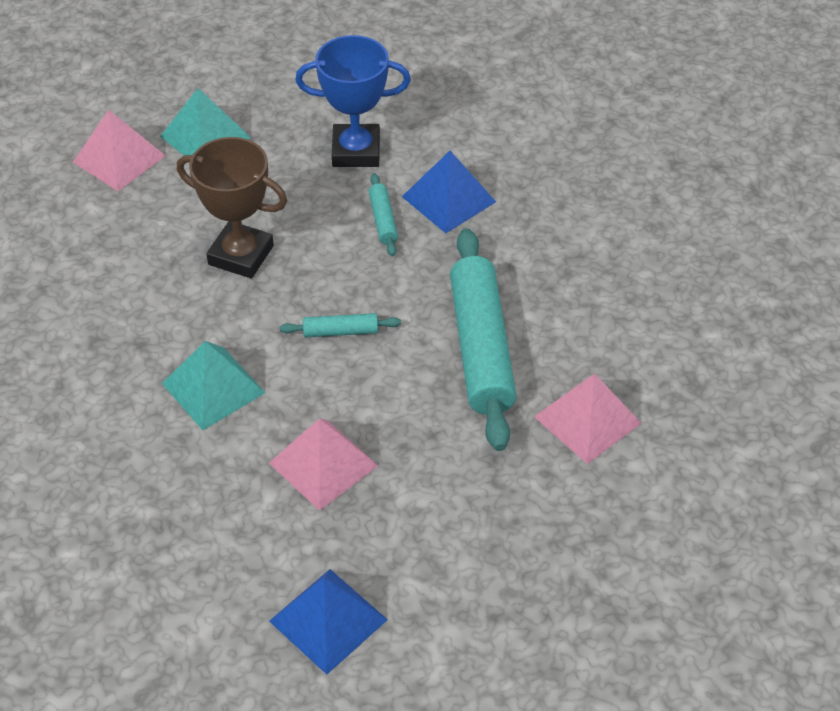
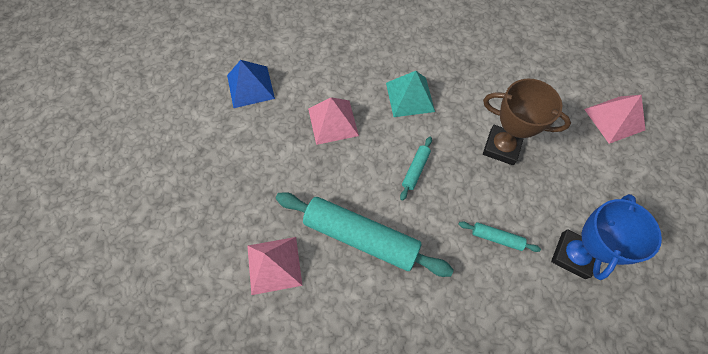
camera: 120 degrees right, 15 degrees up
(205, 137) = (620, 171): turquoise pyramid -> none
(241, 255) = (501, 147): brown trophy -> brown trophy turned 60 degrees clockwise
(449, 199) = (499, 291): blue pyramid -> none

